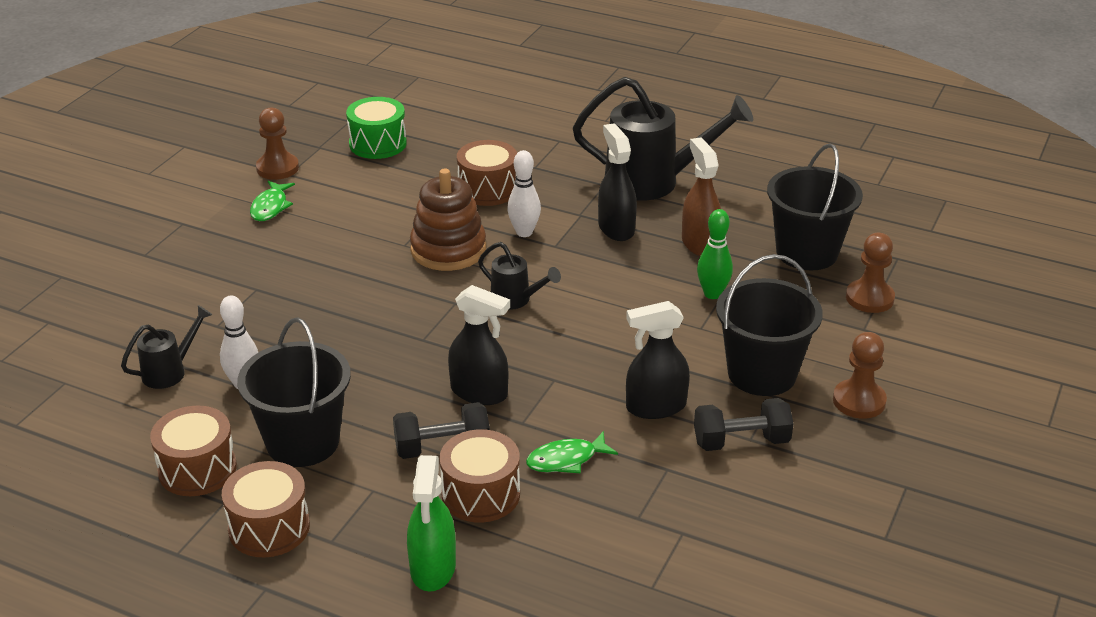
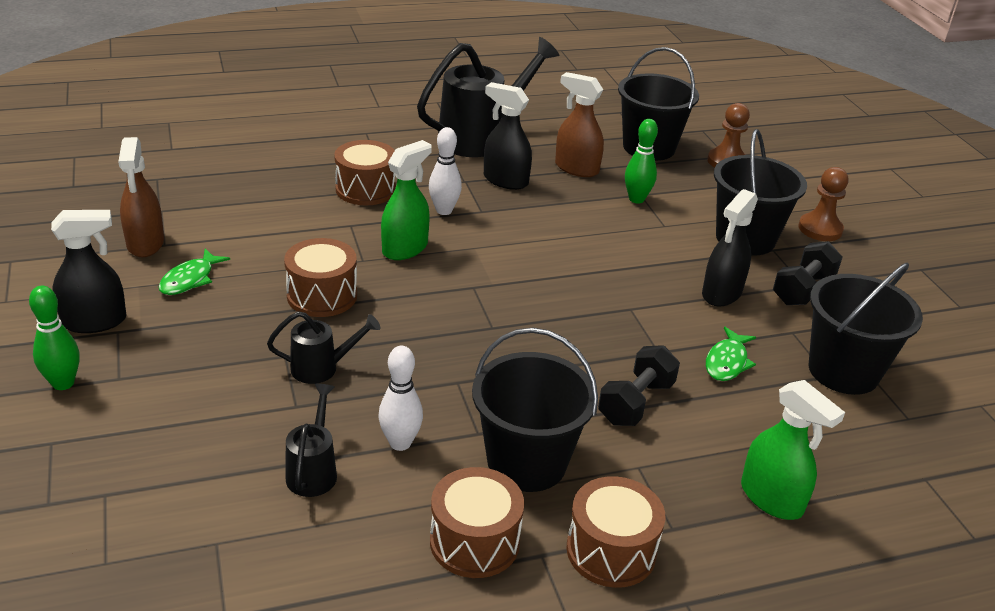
camera: 45 degrees left, 0 degrees up
(112, 242) = (63, 383): none -> green bowling pin
(270, 207) = (190, 279): green fish -> green fish turned 60 degrees clockwise
(277, 168) = (145, 243): brown pawn -> brown spray bottle
(378, 144) = (214, 188): green drum -> none
(448, 249) = (405, 248): brown stacking toy -> green spray bottle
(479, 392) = (596, 346): black spray bottle -> black spray bottle (95, 321)
(481, 494) = (714, 421): brown drum -> brown drum (322, 295)
(515, 300) = (515, 263): black watering can -> black watering can (321, 368)
(658, 522) = (843, 371): none -> black bucket

